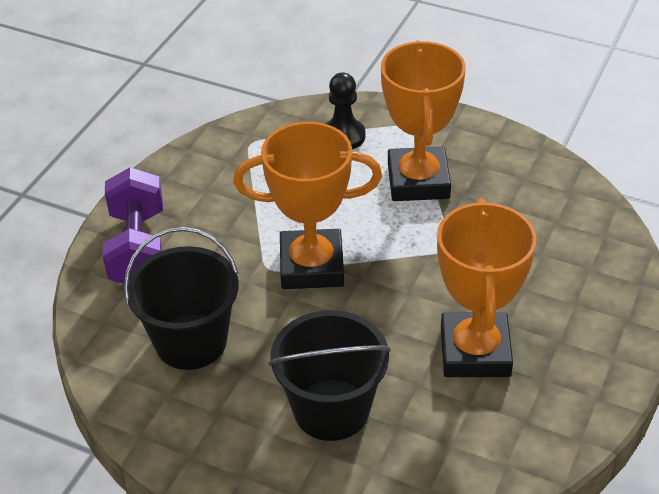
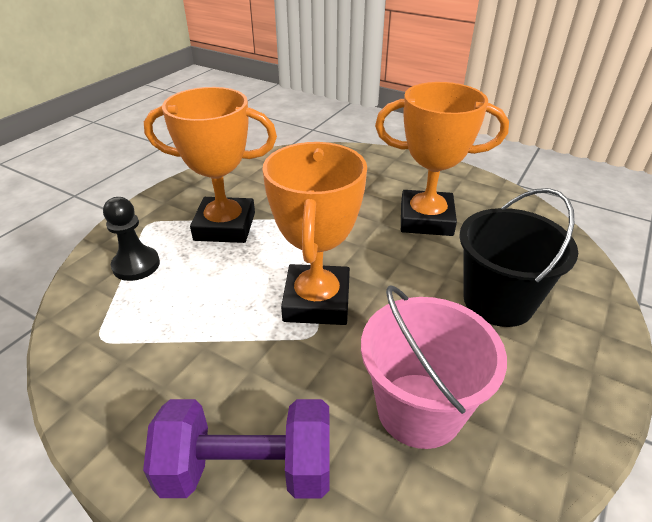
camera: 85 degrees left, 5 degrees down
(191, 342) = (419, 409): black bucket -> pink bucket

